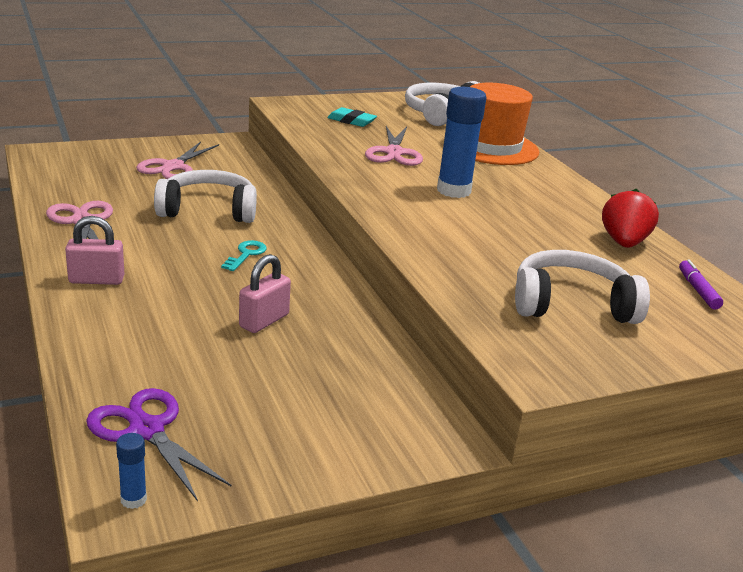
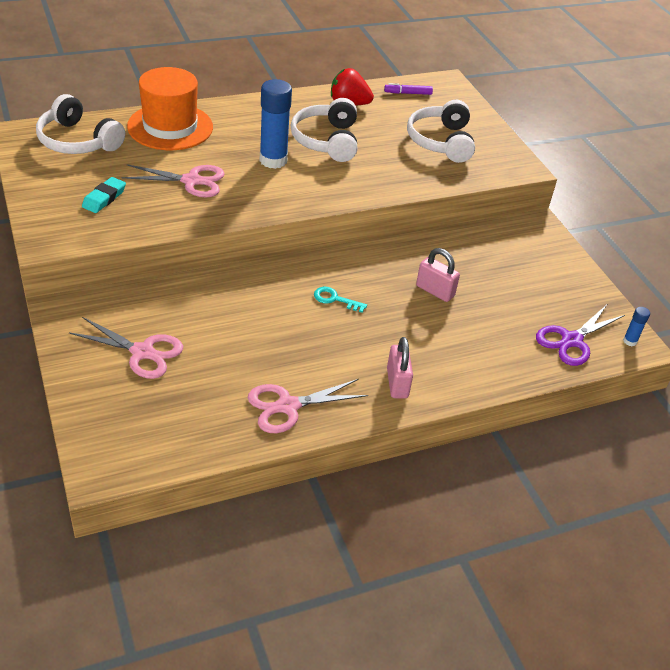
camera: 90 degrees left, 15 degrees up
(208, 210) = (251, 323): white headphones -> white headphones (327, 140)

